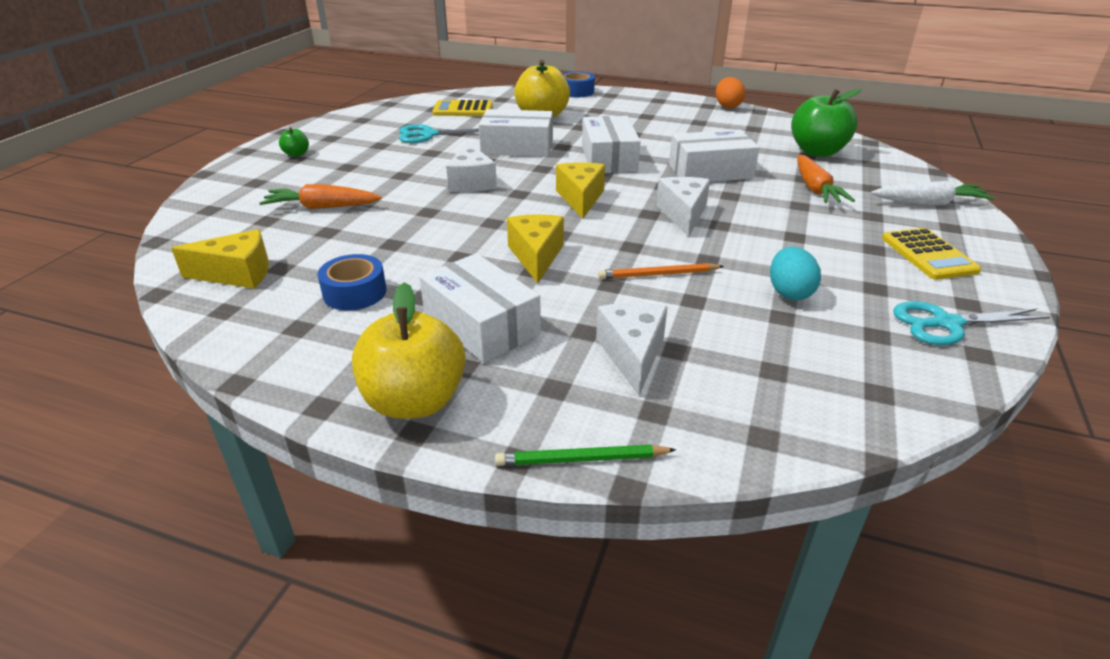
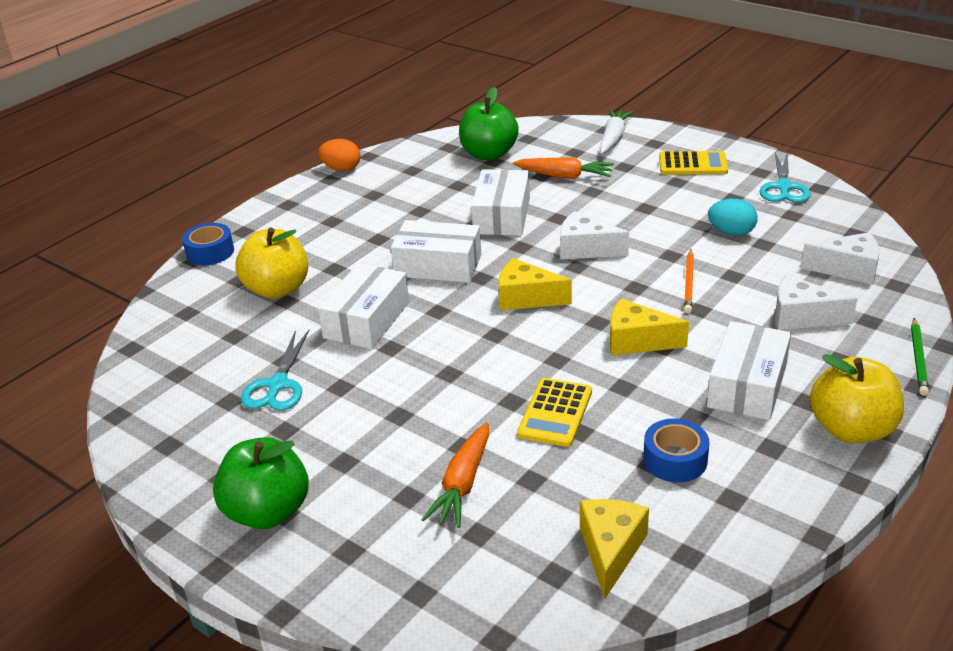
camera: 70 degrees left, 0 degrees up
(296, 154) = (267, 512): green apple -> green apple, size x2.20
(463, 109) = (203, 348): yellow calculator -> yellow calculator (555, 413)
(471, 182) = (448, 363): white cheese -> white cheese (848, 269)
(481, 324) = (747, 385): white box -> white box turned 45 degrees counterclockwise

